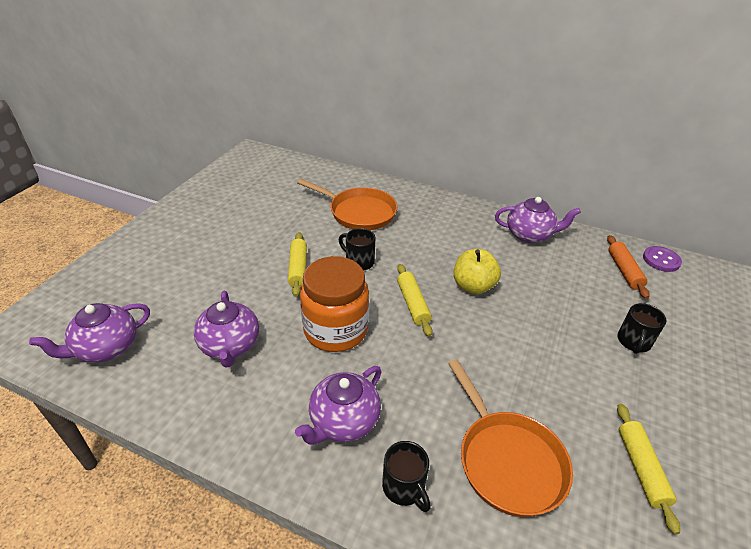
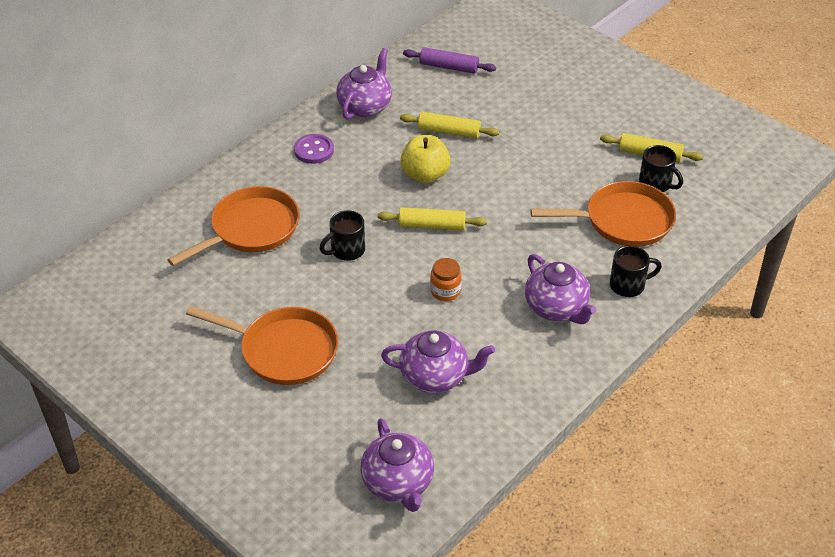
camera: 70 degrees left, 5 degrees up
(243, 254) = (283, 350): none -> orange pan
(298, 268) = (334, 304): yellow rolling pin -> yellow rolling pin (449, 131)
(335, 330) = (445, 291): orange jar -> orange jar, size x0.44
(624, 271) = (449, 67): orange rolling pin -> purple rolling pin
(633, 342) = (536, 102): black mug -> black mug (656, 184)
(661, 260) = (445, 37): purple button -> purple button (314, 150)

